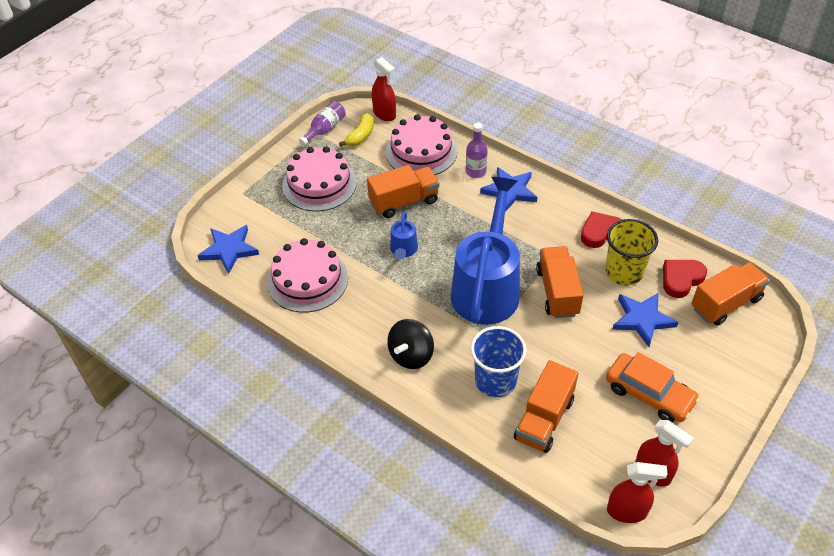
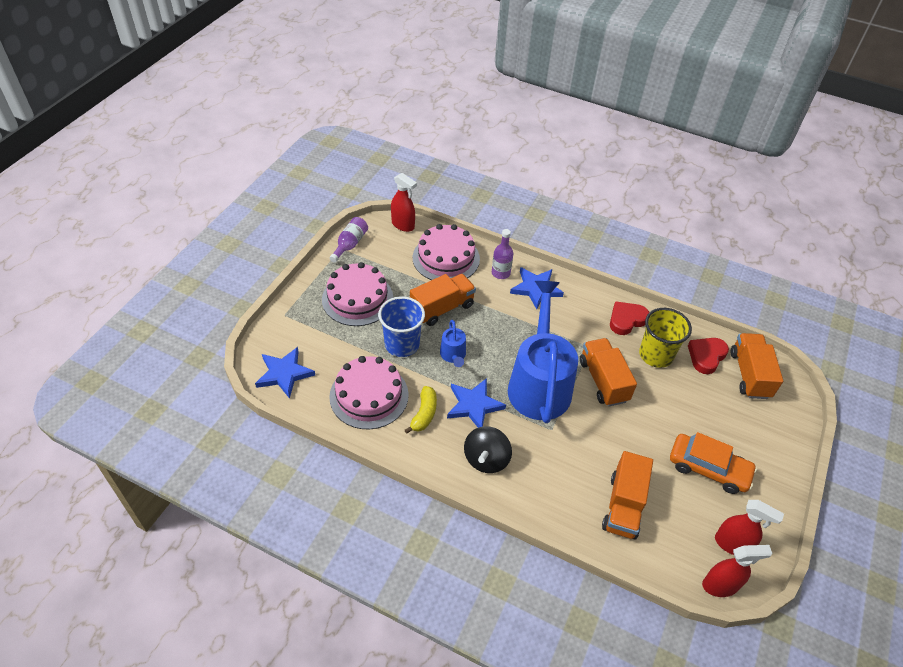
camera: 15 degrees left, 0 degrees up
(361, 136) = (386, 248): yellow banana -> yellow banana (424, 414)
(495, 381) = (570, 474): blue cup -> blue cup (402, 344)
(642, 319) = (683, 398): blue star -> blue star (474, 405)
(725, 303) = (749, 374): orange truck -> orange truck turned 45 degrees counterclockwise

